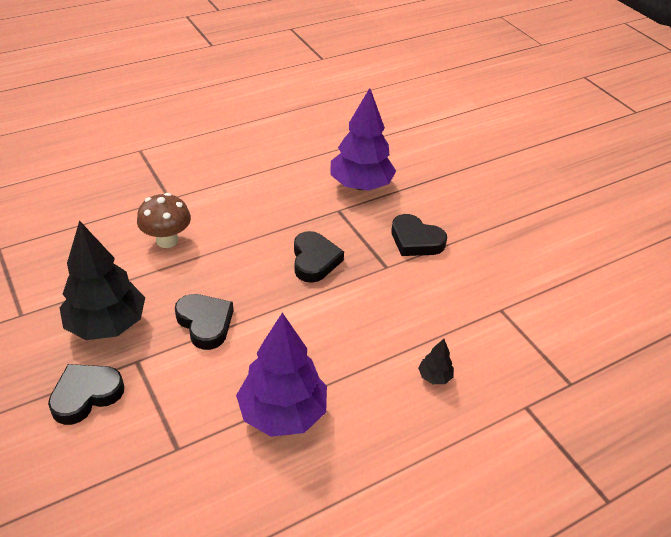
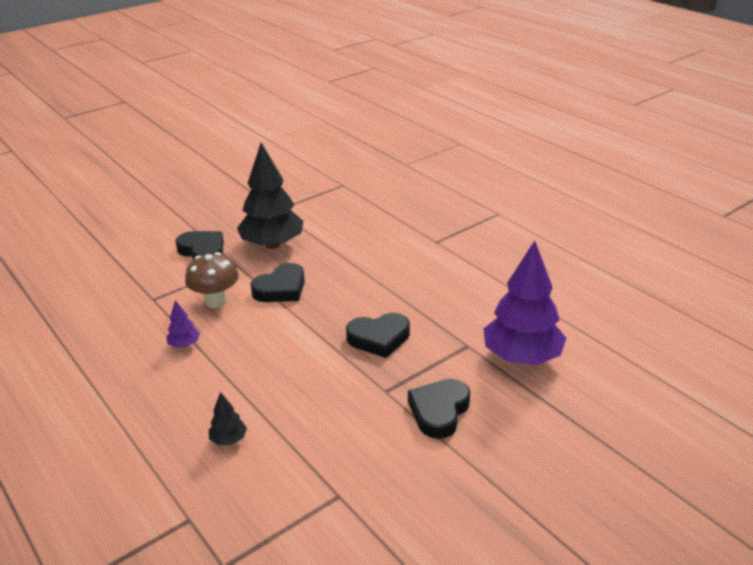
camera: 85 degrees right, 10 degrees down
(167, 240) = (378, 251): brown mushroom -> brown mushroom (216, 301)
(282, 413) = (184, 345): purple tree -> purple tree, size x0.42

